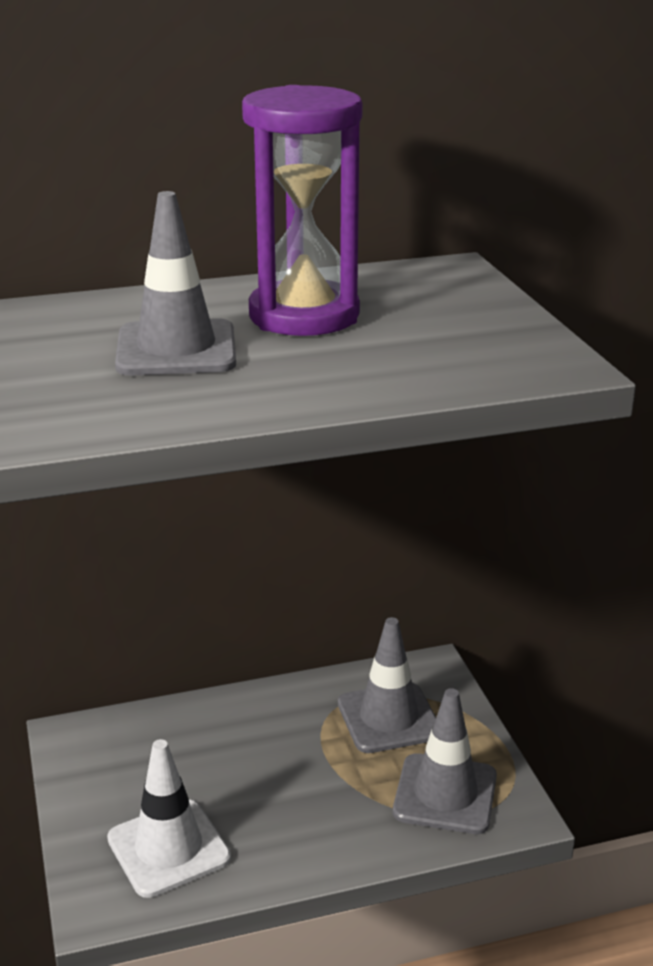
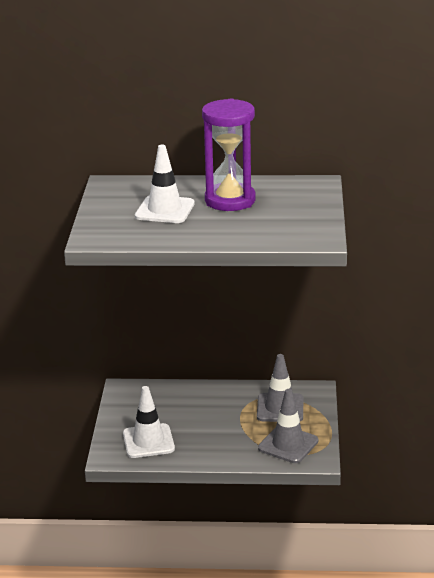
camera: 20 degrees right, 0 degrees up
(176, 349) = (165, 210): grey traffic cone -> white traffic cone

